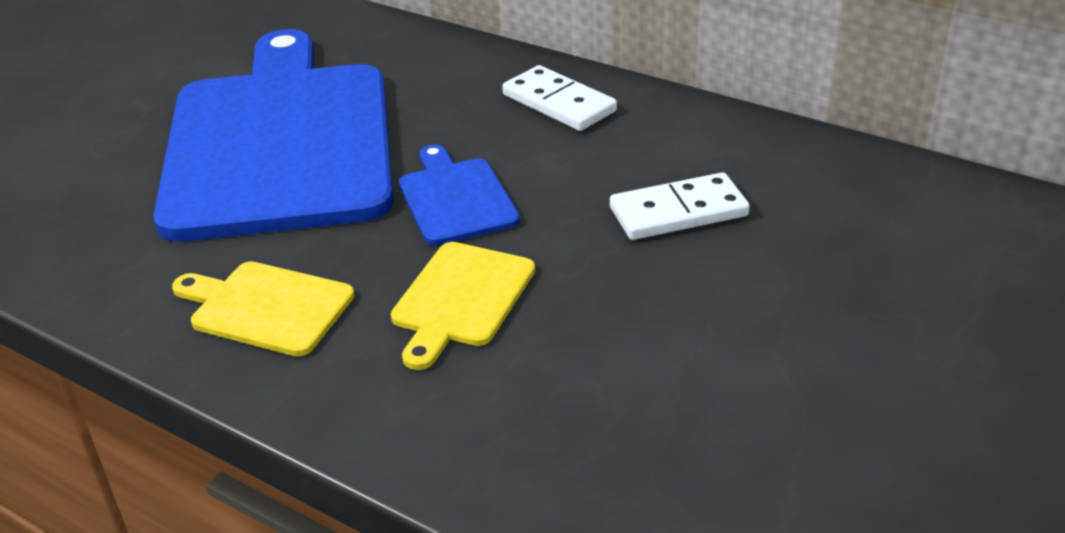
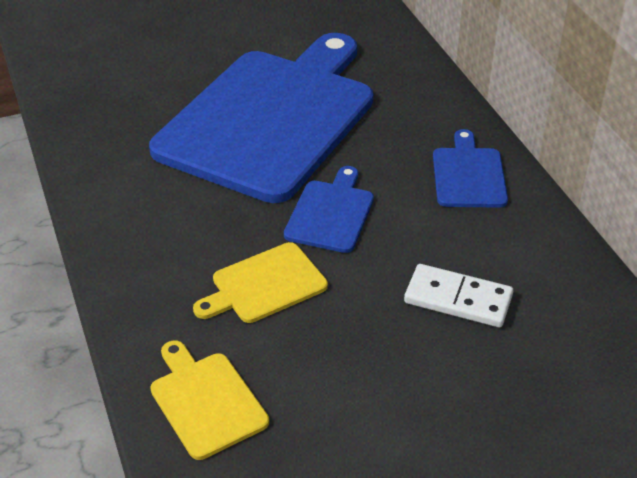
camera: 35 degrees right, 5 degrees up
(266, 307) = (159, 230): yellow cutting board -> yellow cutting board (206, 401)
(558, 103) = (468, 174): white domino -> blue cutting board

